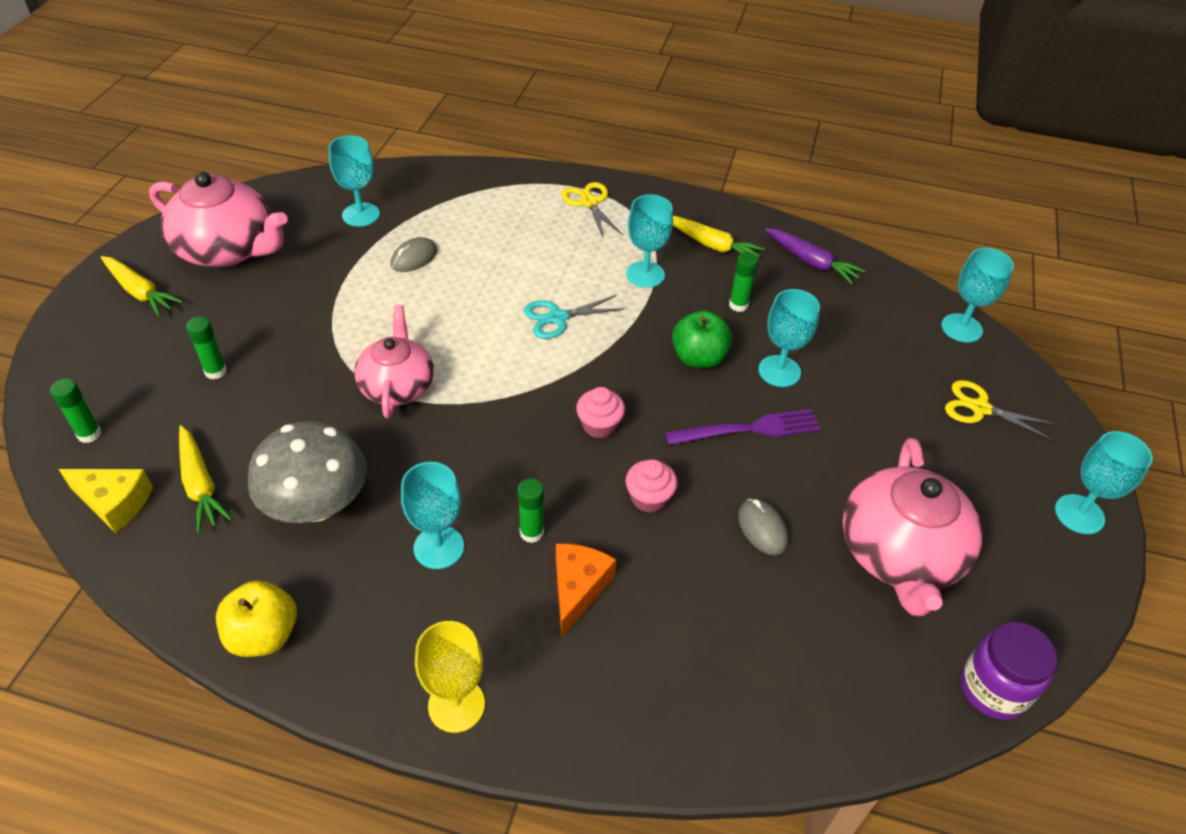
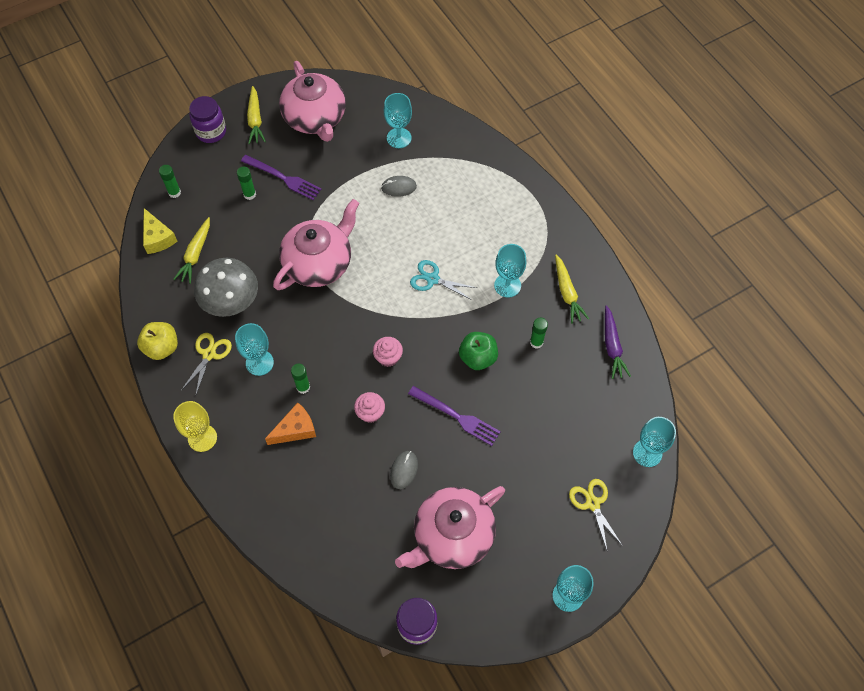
camera: 45 degrees right, 15 degrees up
(82, 337) = (211, 132): none -> purple jar
(249, 328) = (284, 178): none -> purple fork
(397, 386) = (319, 263): pink teapot -> pink teapot, size x1.51
(589, 202) = (529, 213): yellow scissors -> yellow scissors (209, 354)
(779, 371) = (511, 398): turquoise goblet -> none

